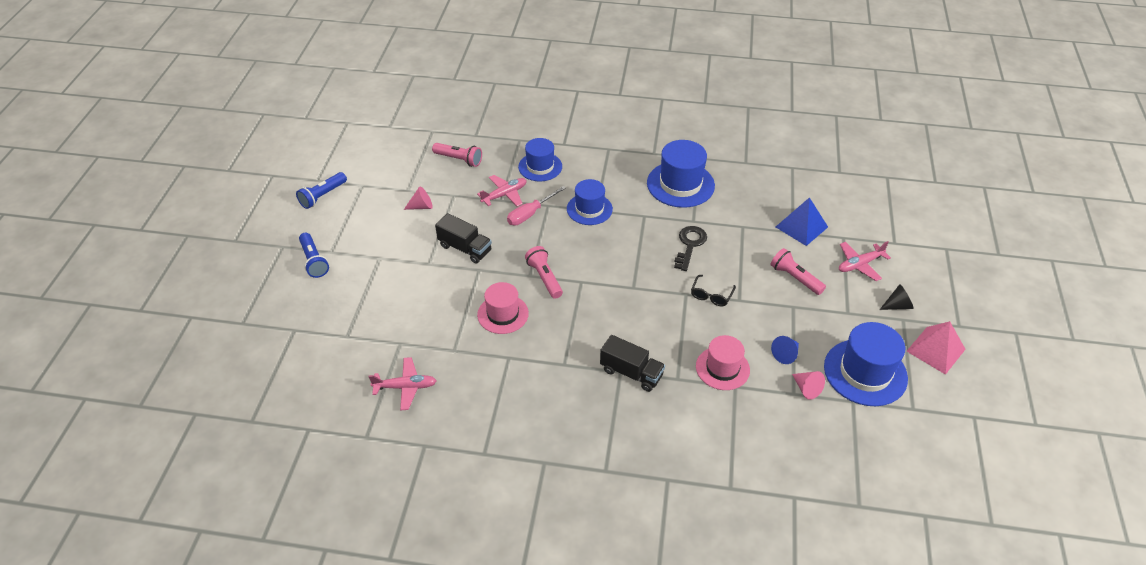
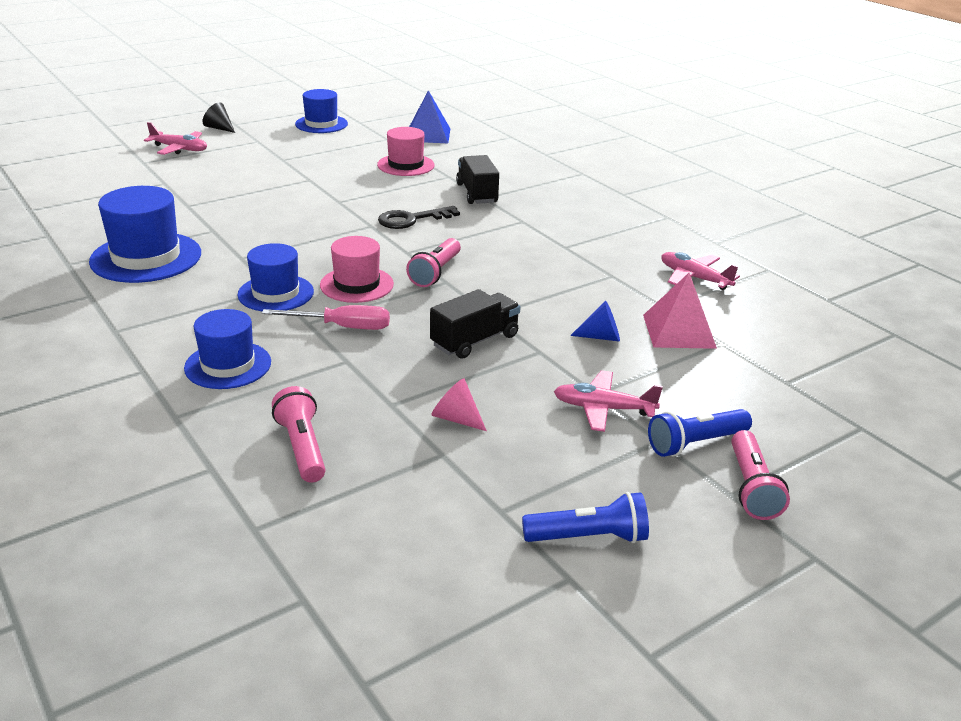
camera: 135 degrees left, 15 degrees down
(314, 261) = (695, 443): blue flashlight -> blue flashlight turned 135 degrees counterclockwise
(465, 248) = (475, 341): black truck -> black truck turned 60 degrees clockwise
(503, 314) = (523, 272): pink hat -> pink hat (357, 285)
(504, 195) = (331, 363): pink plane -> pink plane (603, 409)
(689, 245) = (260, 220): black key -> black key (412, 219)
(711, 295) = (322, 191): black glasses -> none
(785, 354) = (348, 149): blue cone -> blue cone (601, 337)
(795, 278) = (240, 167): pink flashlight -> pink flashlight (751, 487)
(801, 227) = (149, 181): blue pyramid -> blue pyramid (428, 135)
(806, 389) = (374, 136): pink cone -> none
(865, 372) = (321, 124): blue hat -> blue hat, size x0.66
(936, 350) = (256, 110): pink pyramid -> pink pyramid (679, 331)

